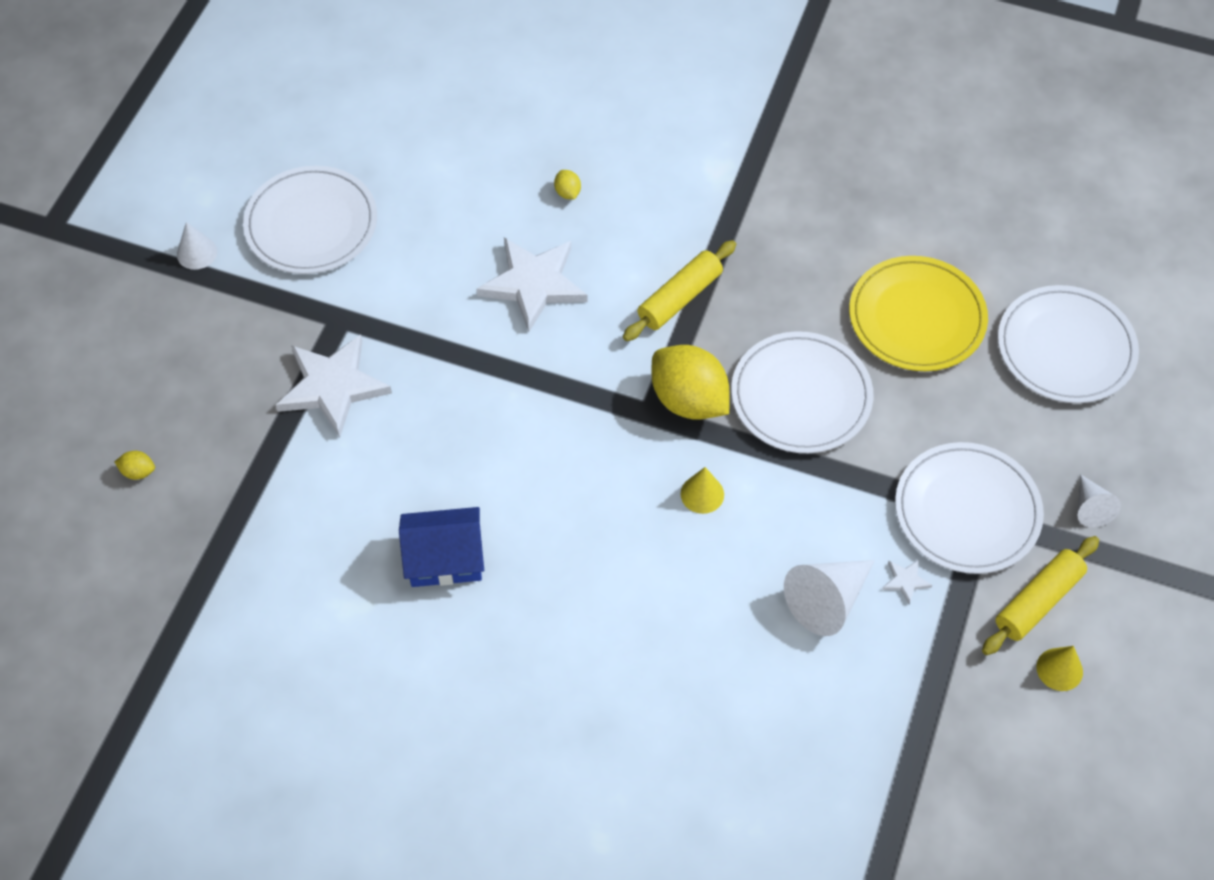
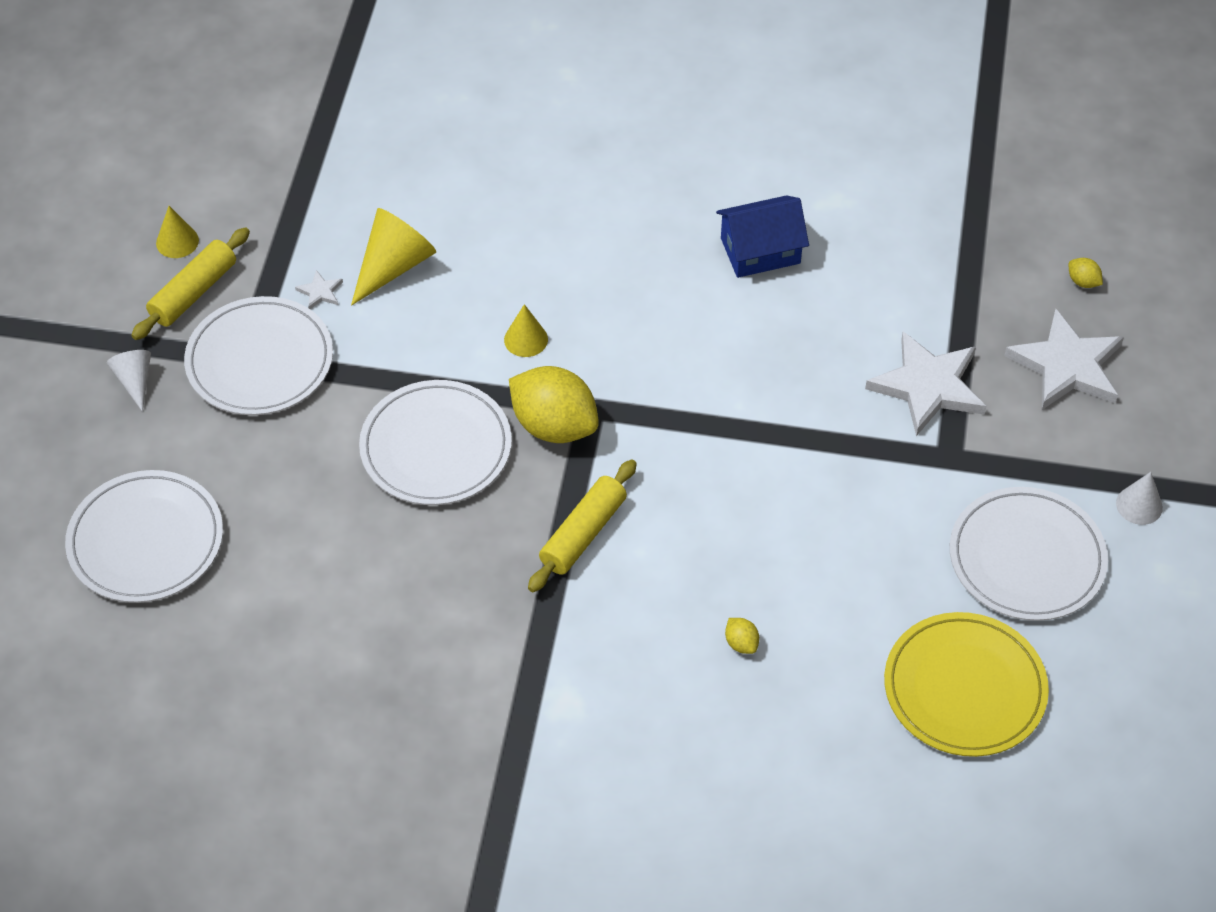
camera: 170 degrees right, 5 degrees down
(138, 472) = (1083, 282): yellow lemon -> yellow lemon turned 45 degrees clockwise
(534, 284) = (750, 525): white star -> white star (1067, 366)
(827, 600) = (394, 266): white cone -> yellow cone
(917, 317) = (313, 551): yellow plate -> yellow plate (964, 688)

